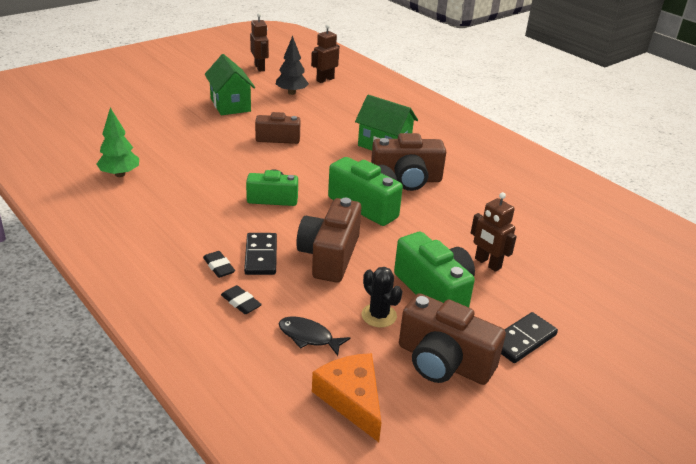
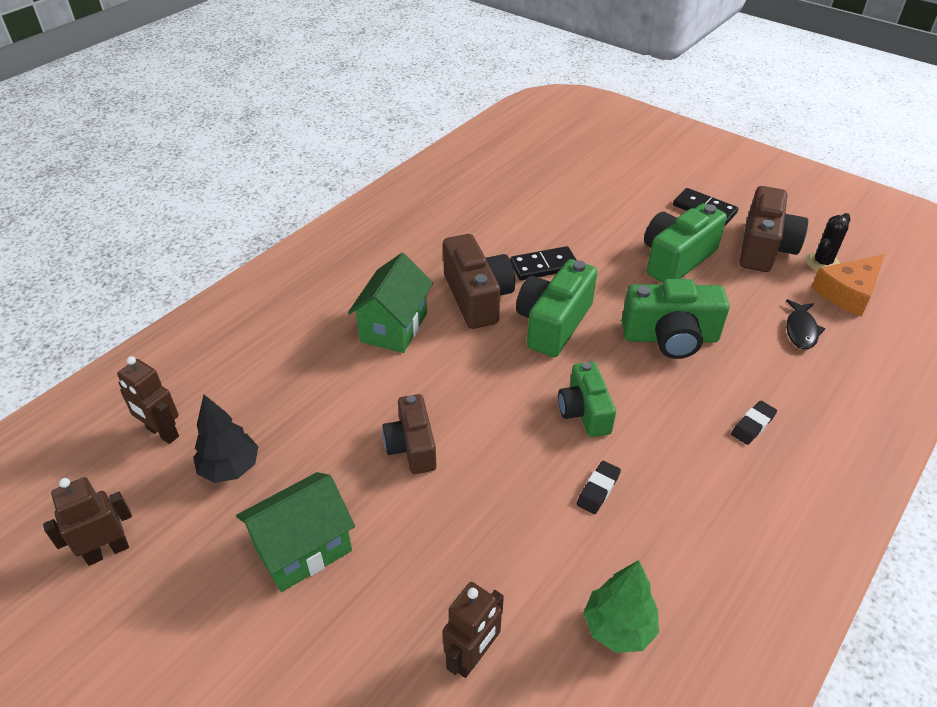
camera: 100 degrees left, 10 degrees up
(241, 302) = (794, 390): black eraser -> black eraser (598, 490)
(261, 256) = (708, 393): black domino -> black domino (543, 266)
(329, 256) = (670, 337): brown camera -> green camera
(379, 315) = (737, 290): black cactus -> black cactus (822, 263)
(487, 263) = (610, 230): brown robot -> brown robot (472, 656)

